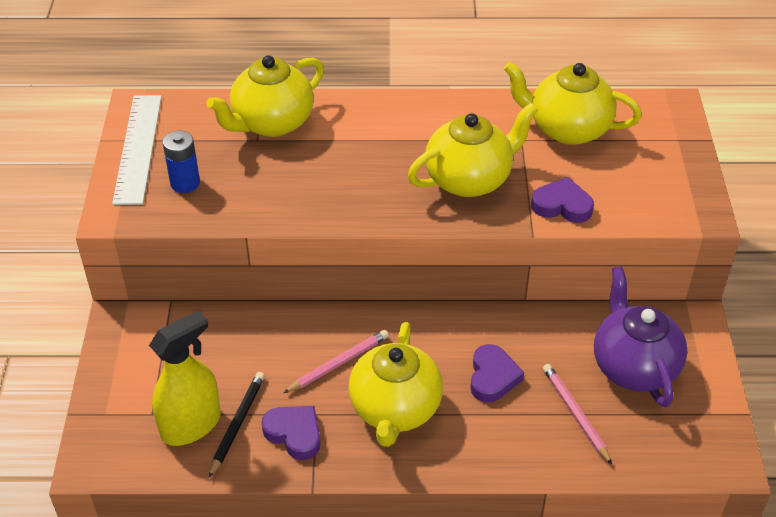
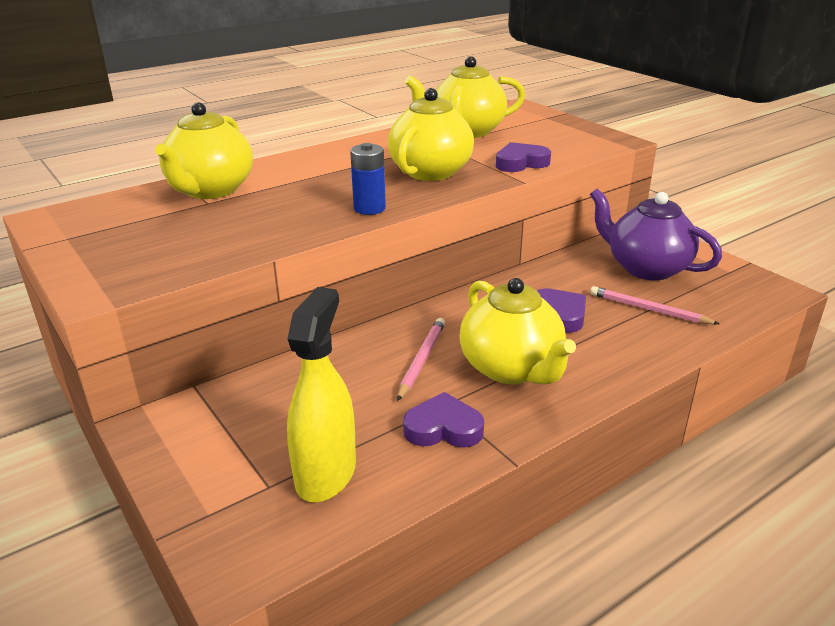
camera: 35 degrees left, 15 degrees down
(138, 148) = (77, 241): white ruler -> none
(185, 183) = (161, 247): blue battery -> blue battery (369, 208)
(237, 424) = (376, 449): black pencil -> none

